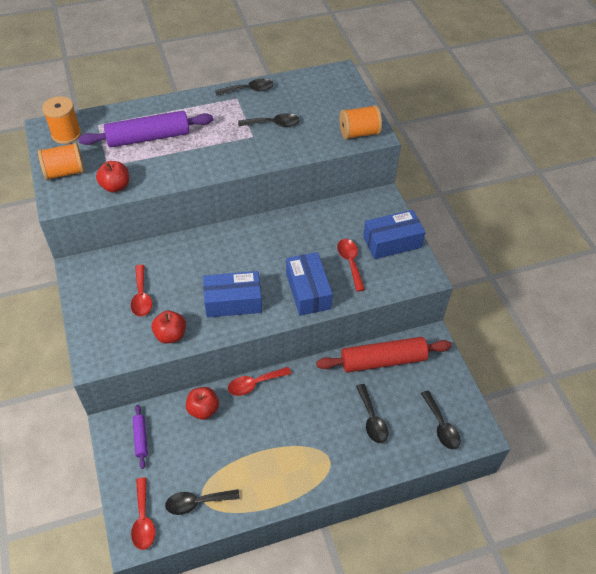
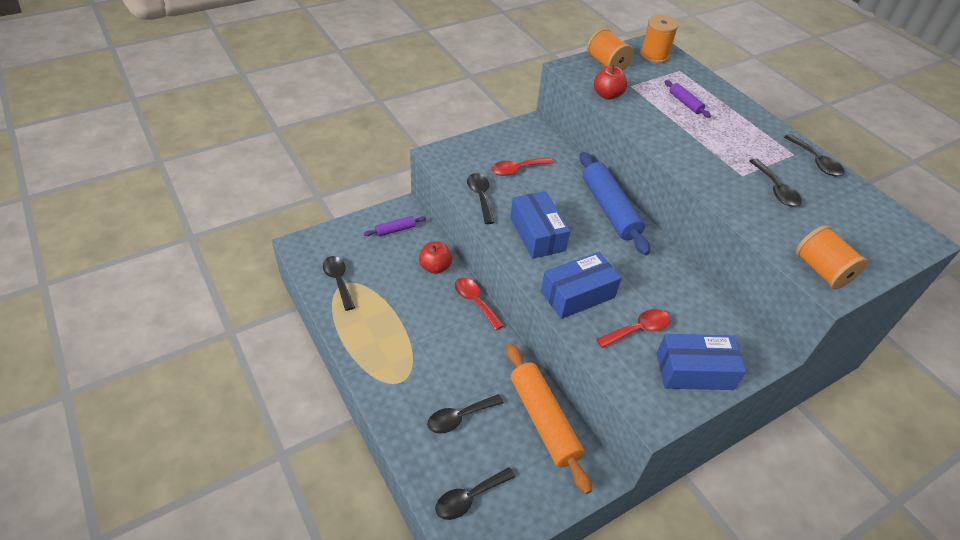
camera: 75 degrees right, 5 degrees down
(143, 520) = (318, 248): red spoon -> none
(148, 138) = (685, 103): purple rolling pin -> purple rolling pin, size x0.47
(170, 335) = (480, 197): red apple -> black spoon
(218, 242) = (609, 209): none -> blue rolling pin
(383, 360) = (544, 420): red rolling pin -> orange rolling pin
(392, 242) = (694, 371): blue box -> blue box turned 60 degrees counterclockwise

